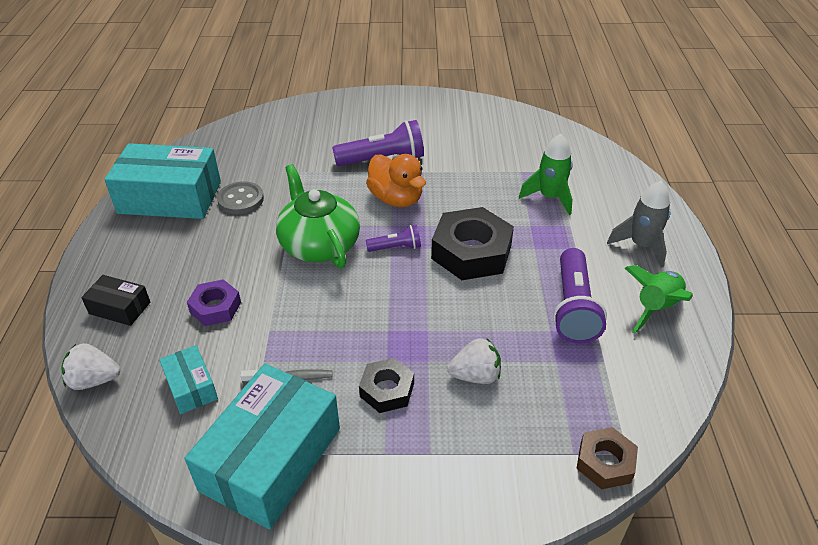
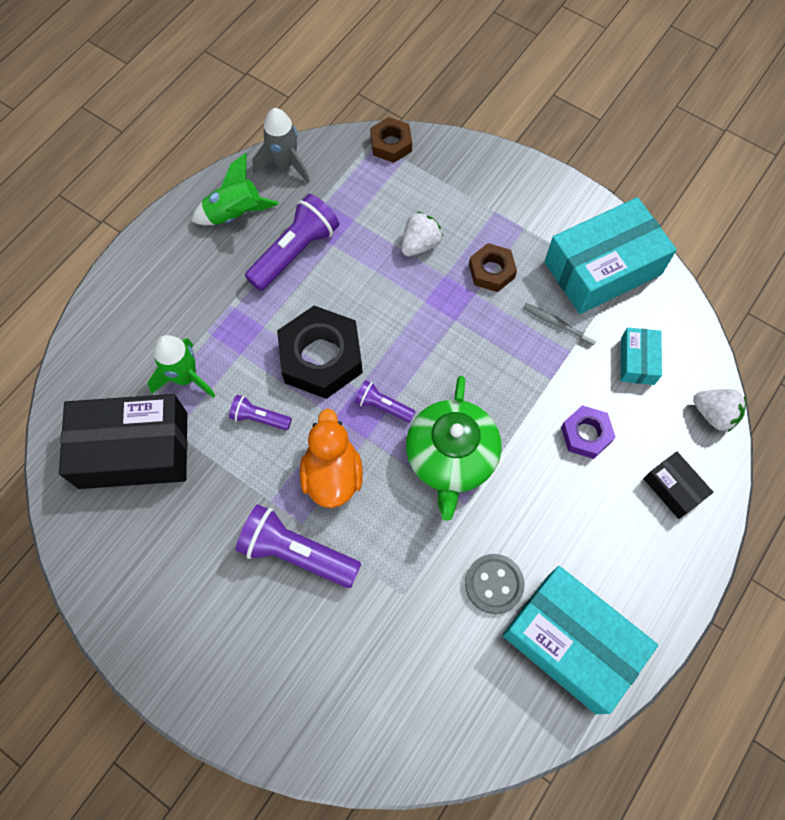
camera: 145 degrees left, 25 degrees up
(387, 390) = (491, 271): black nut -> brown nut
(475, 375) = (420, 244): white strawberry -> white strawberry turned 105 degrees clockwise
(476, 202) = (259, 418): none -> purple flashlight
(533, 154) = (133, 450): none -> black box
(641, 246) = (174, 272): grey rocket -> grey rocket (285, 163)

